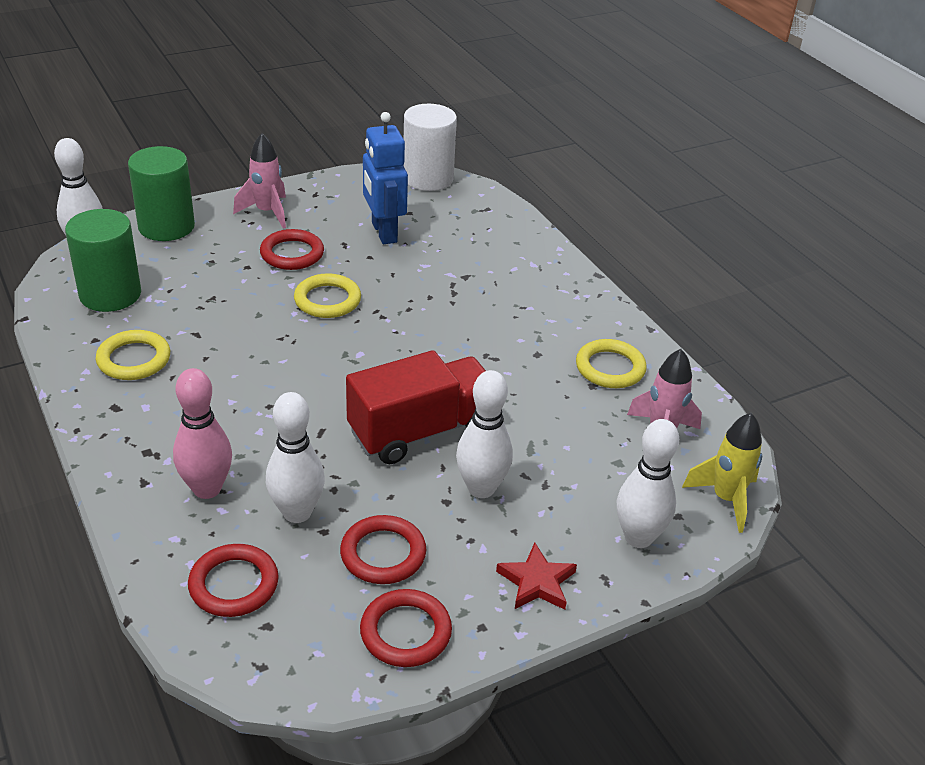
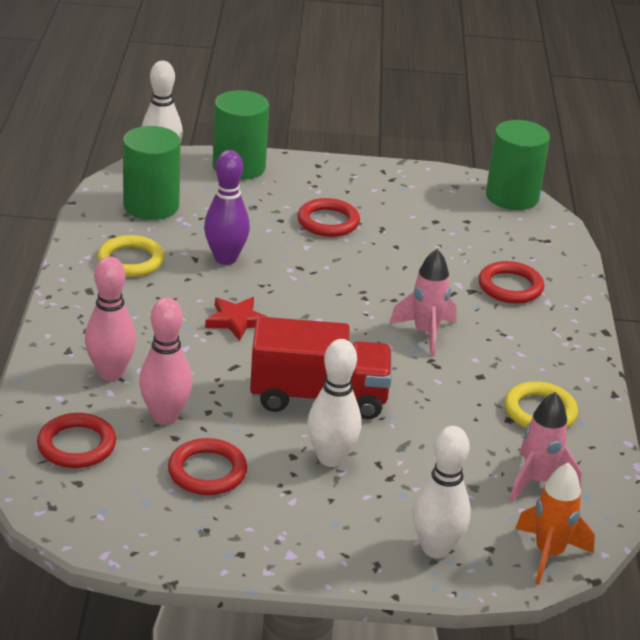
camera: 30 degrees right, 5 degrees down
(226, 323) = (225, 258): none -> purple bowling pin
(267, 212) = (335, 181): pink rocket -> pink rocket (425, 333)
(297, 512) = (165, 416): white bowling pin -> pink bowling pin
(327, 300) = (327, 269): yellow ring -> none
(383, 232) = (427, 230): blue robot -> none
(405, 632) = (177, 531): red ring -> red ring (510, 287)
(428, 178) = (512, 196): white cylinder -> green cylinder
(537, 582) = (315, 543): red star -> red star (236, 321)
(725, 499) = (548, 554): yellow rocket -> orange rocket

